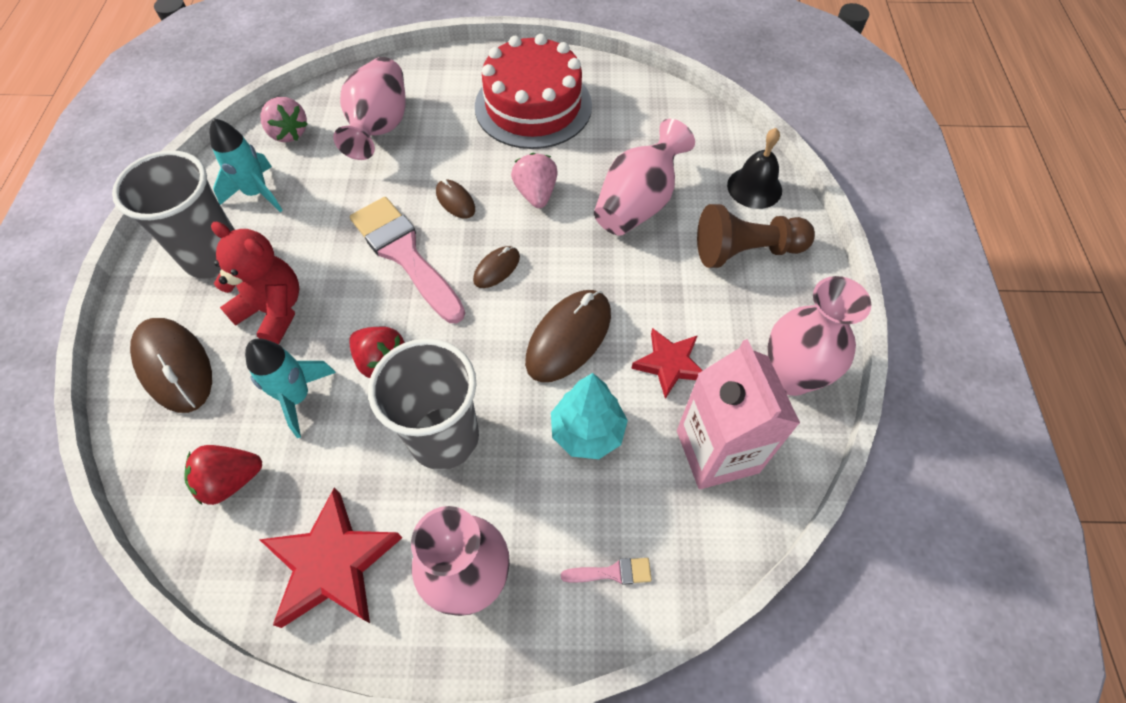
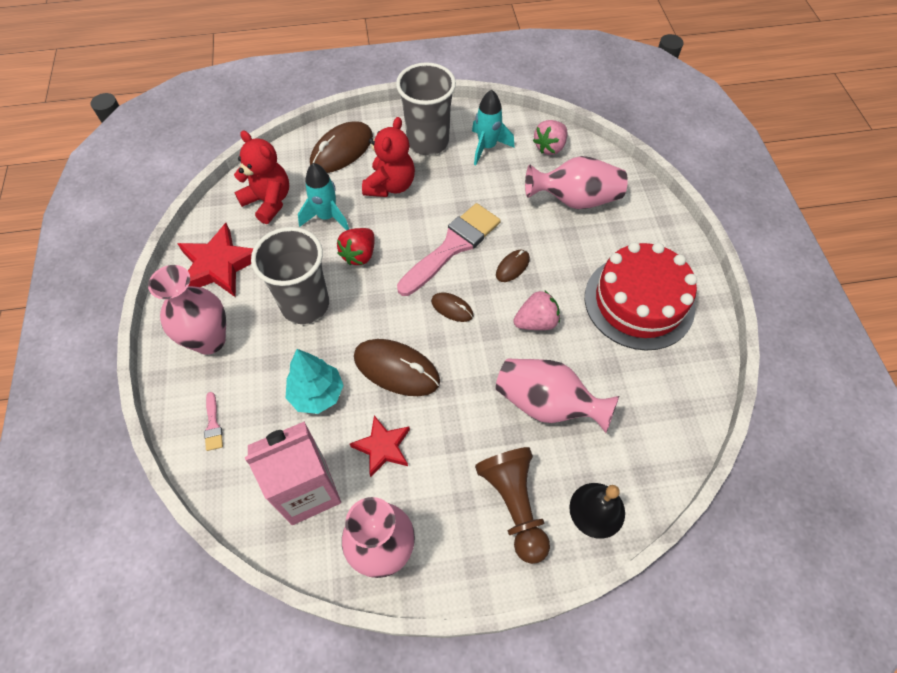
camera: 80 degrees right, 0 degrees up
(231, 480) = (268, 201): red strawberry -> red teddy bear

